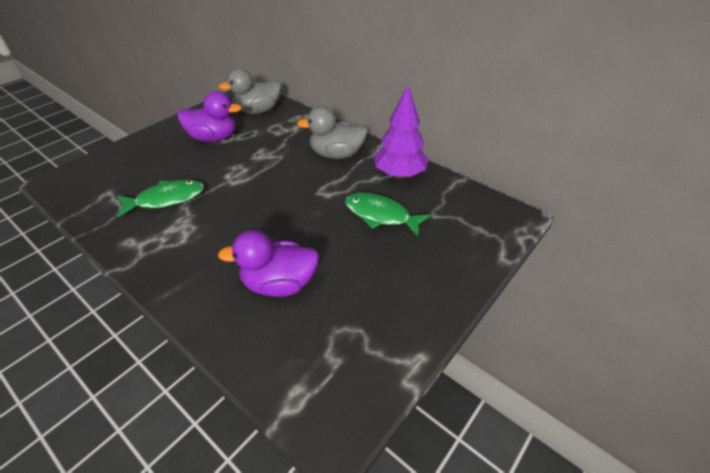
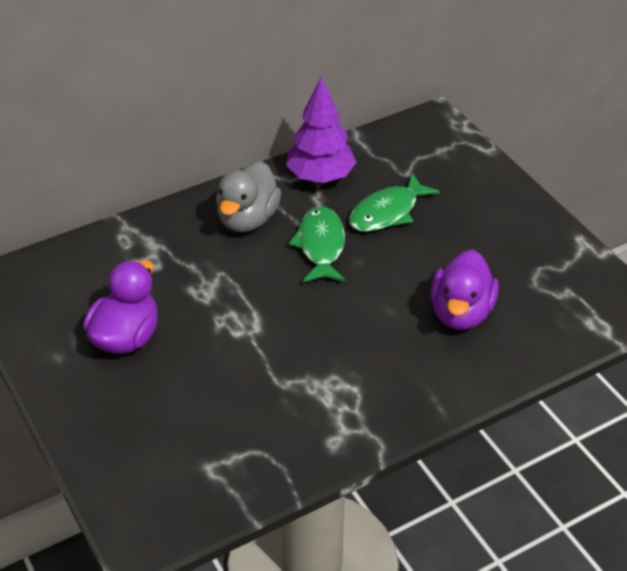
camera: 70 degrees left, 0 degrees up
(166, 199) = (260, 400): green fish -> green fish (320, 245)
(257, 111) = (75, 277): grey duck -> none

